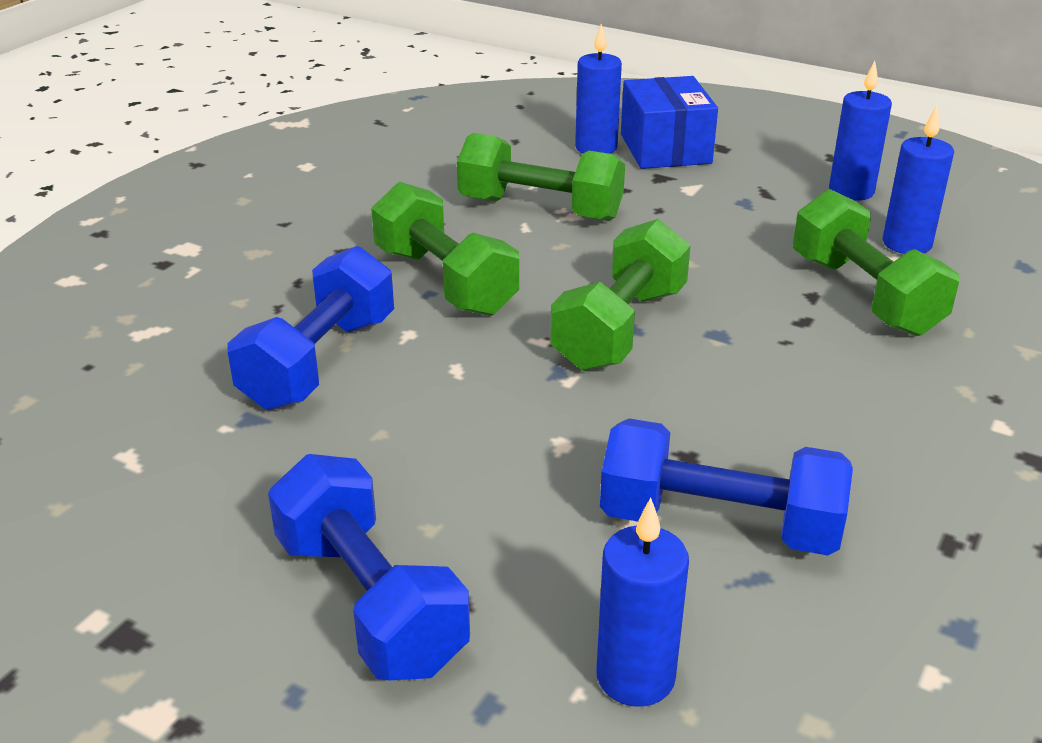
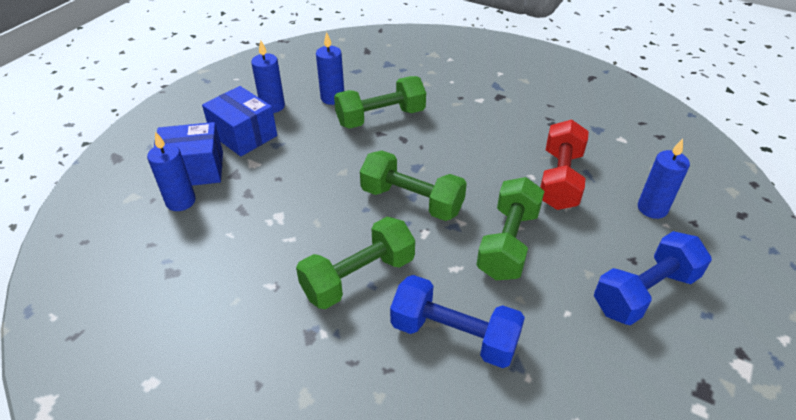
camera: 90 degrees left, 10 degrees up
(540, 209) = (267, 231): green dumbbell -> green dumbbell (508, 243)
(719, 524) = (560, 179): blue dumbbell -> red dumbbell
(760, 175) = (243, 135): none -> blue box

